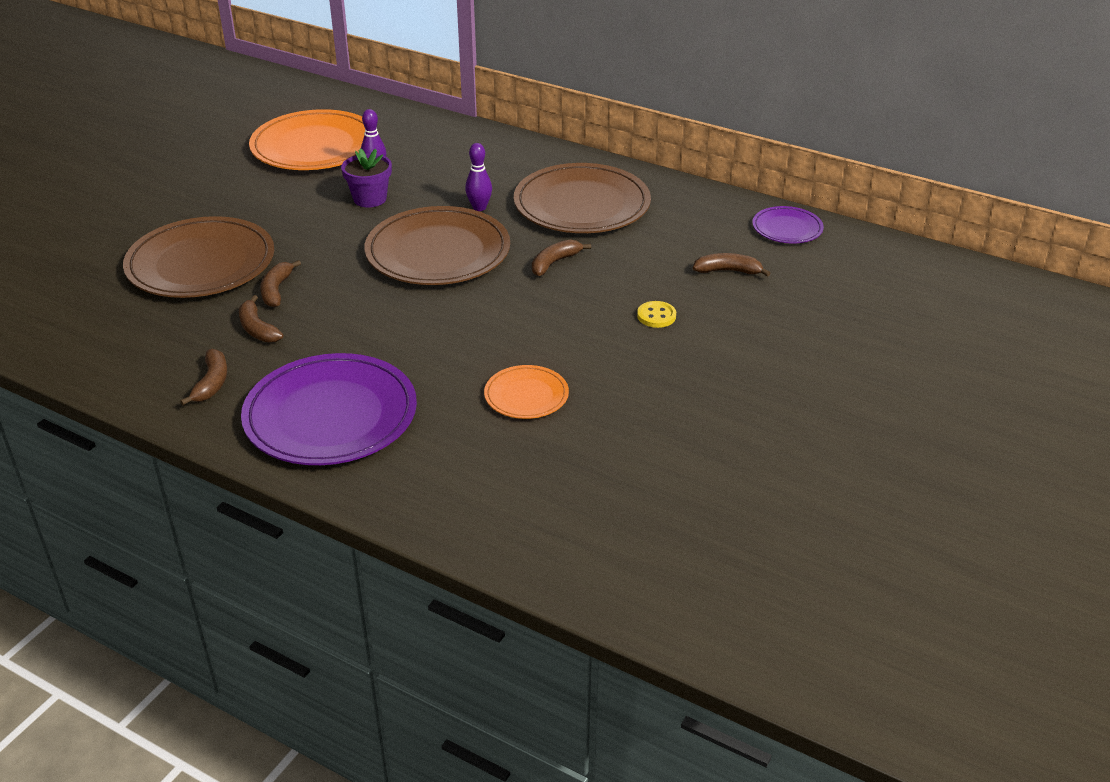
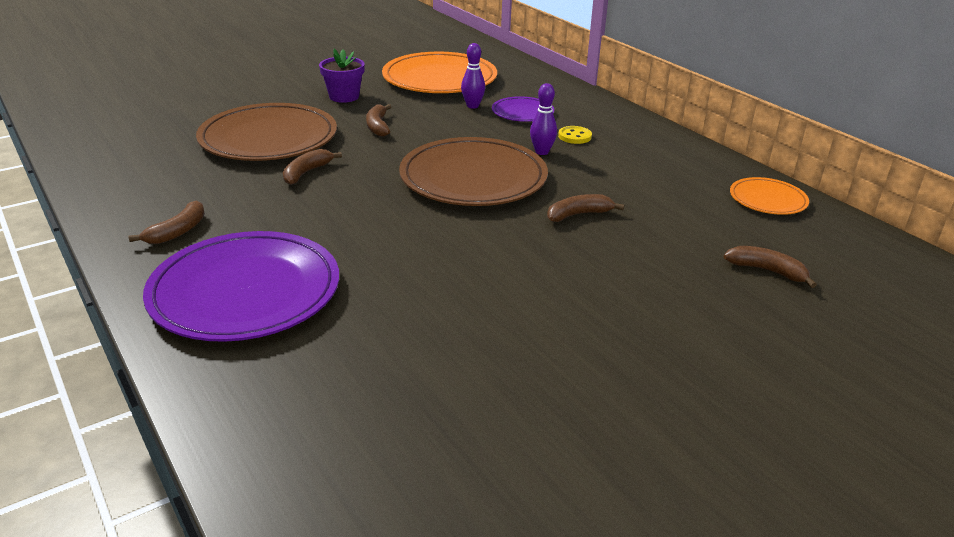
camera: 25 degrees right, 5 degrees down
(257, 329) = (260, 198): brown banana -> brown banana (378, 126)
(370, 199) = (450, 124): purple flower pot -> purple flower pot (344, 97)
(526, 395) = (449, 333): orange plate -> orange plate (767, 199)
(582, 205) = (644, 172): brown plate -> none
(656, 316) = (653, 294): yellow button -> yellow button (574, 136)
(787, 228) = (864, 246): purple plate -> purple plate (522, 112)

